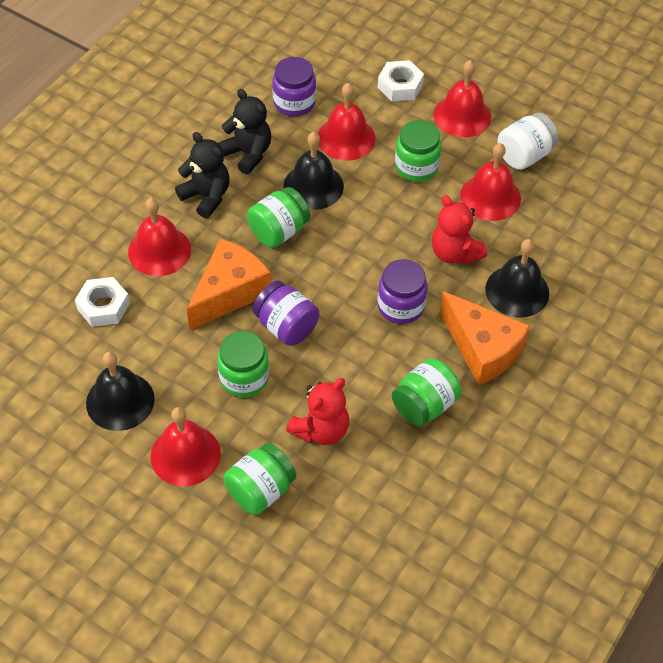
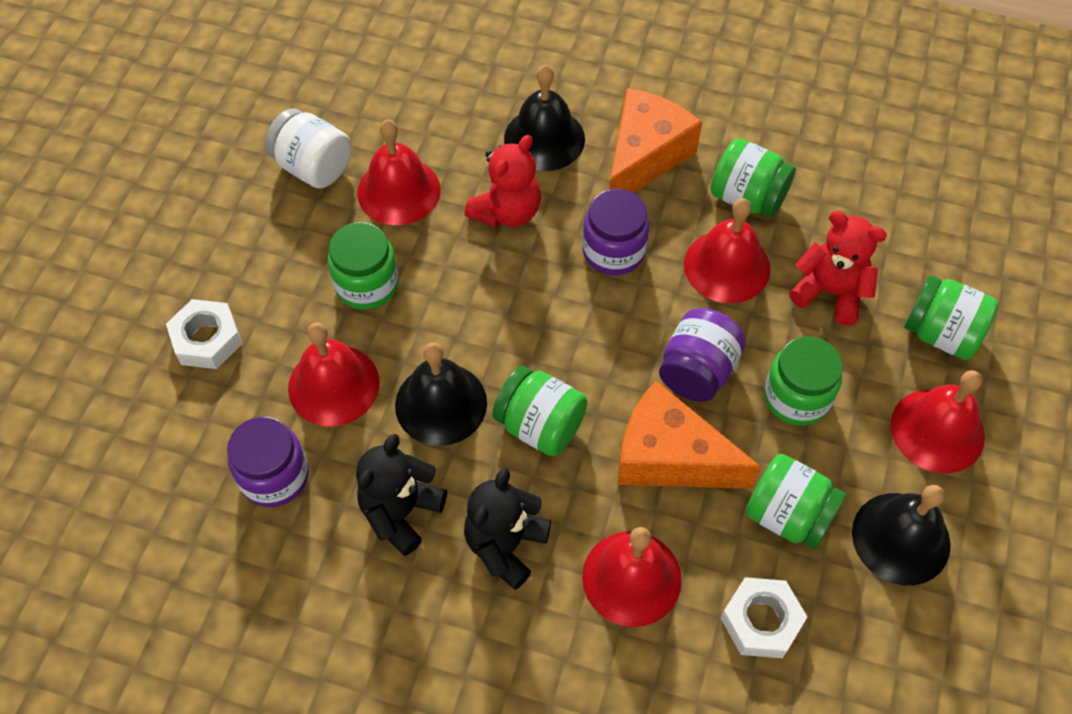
camera: 105 degrees left, 5 degrees up
(163, 343) = (788, 515): none -> green jar
(462, 115) = (253, 250): red bell -> red bell (727, 266)

